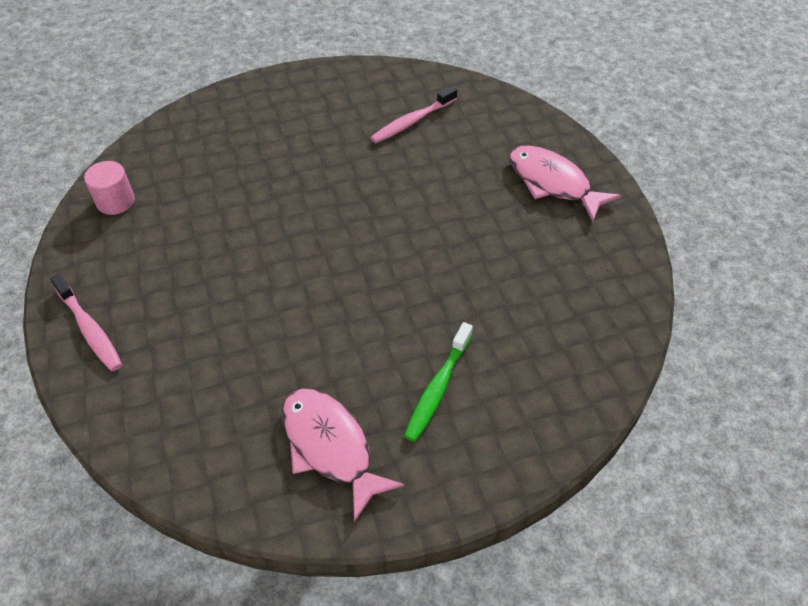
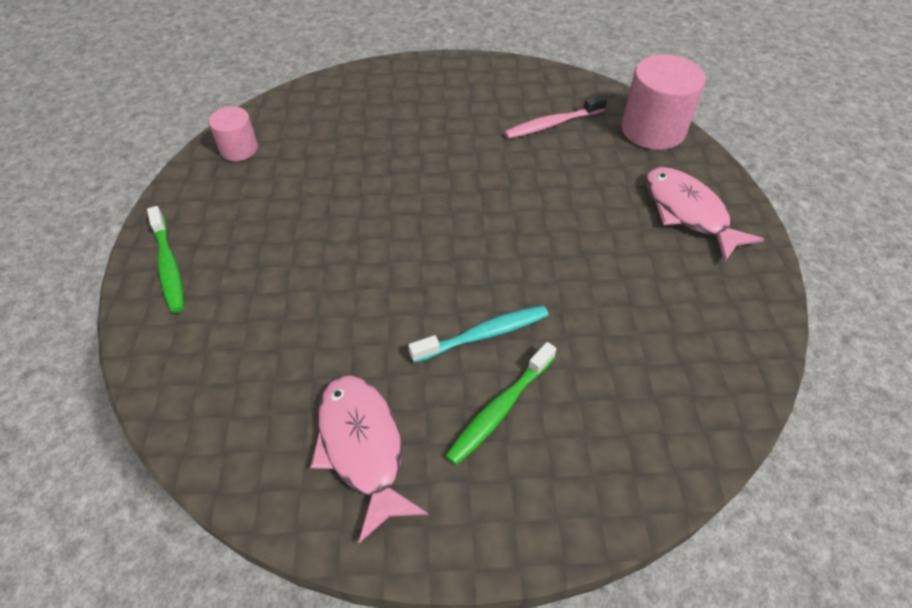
camera: 15 degrees right, 0 degrees up
(90, 329) = (169, 266): pink toothbrush -> green toothbrush
(406, 328) = (484, 334): none -> turquoise toothbrush
(504, 110) = (653, 129): none -> pink cylinder

